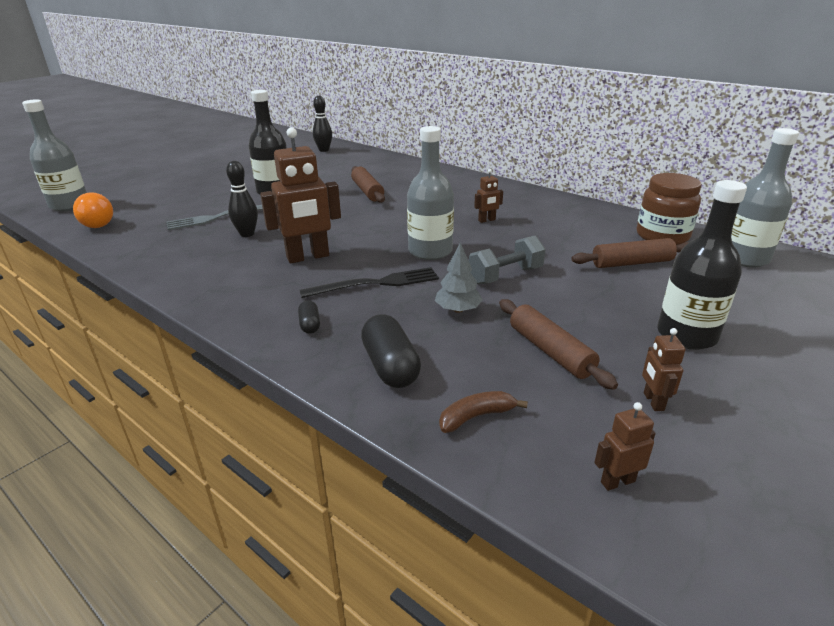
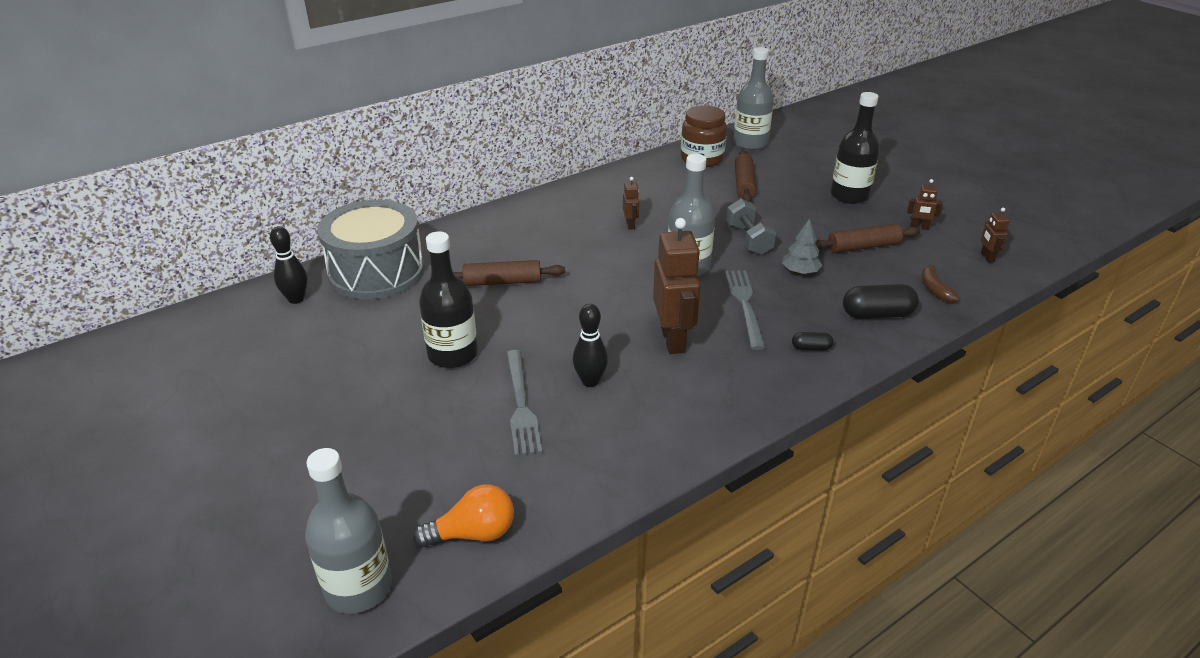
camera: 75 degrees left, 5 degrees up
(362, 160) = (376, 272): none -> grey drum
(375, 284) = (745, 305): black fork -> grey fork

